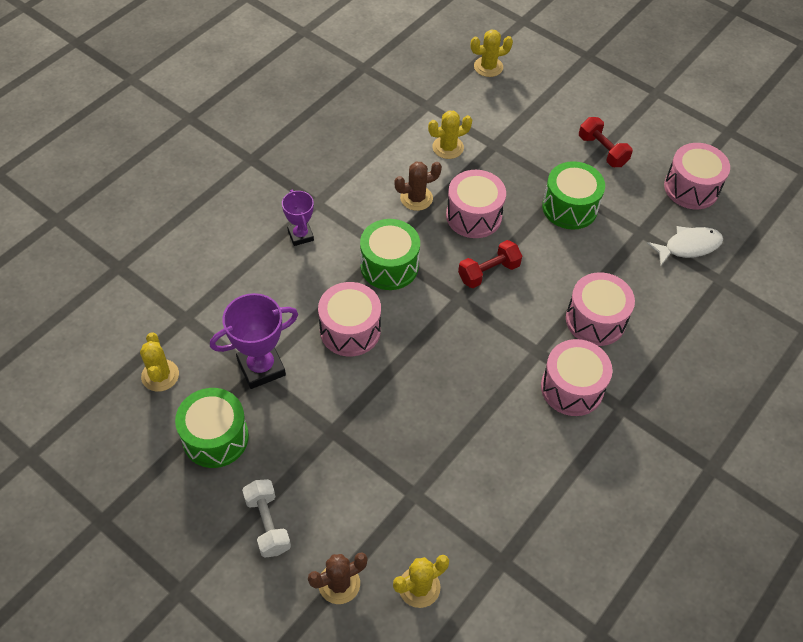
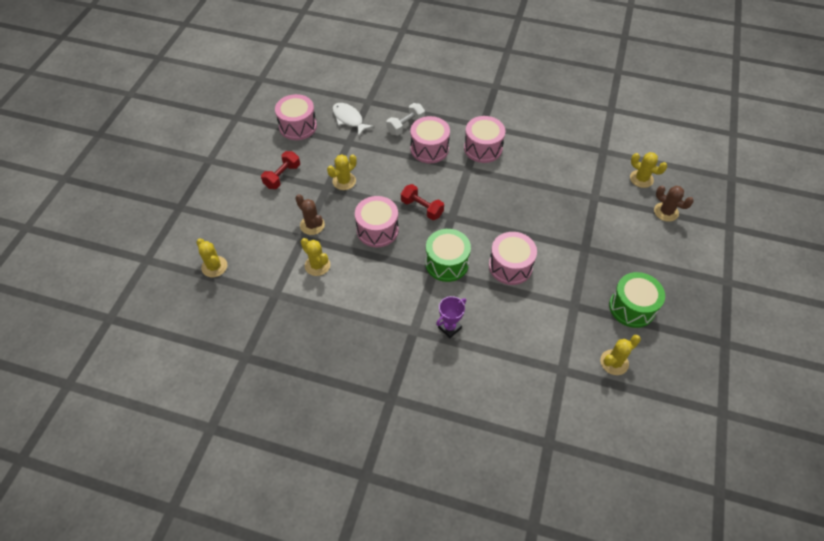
camera: 110 degrees left, 0 degrees up
(261, 367) = (569, 304): purple trophy -> none
(267, 524) = (661, 257): white dumbbell -> white dumbbell (405, 126)
(416, 198) = (377, 268): brown cactus -> brown cactus (312, 225)
(569, 207) = (344, 181): green drum -> yellow cactus

